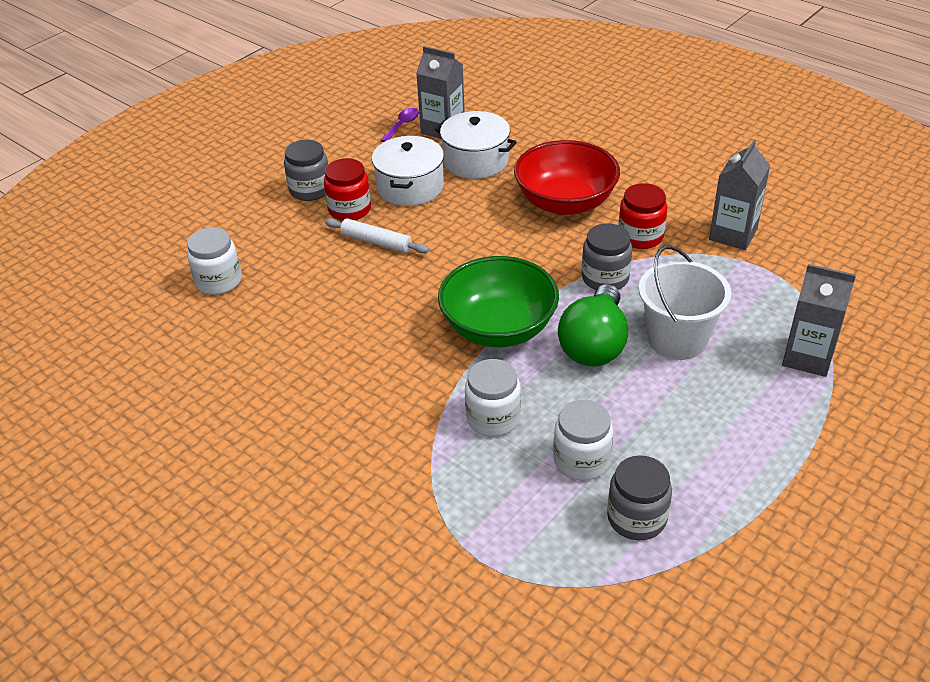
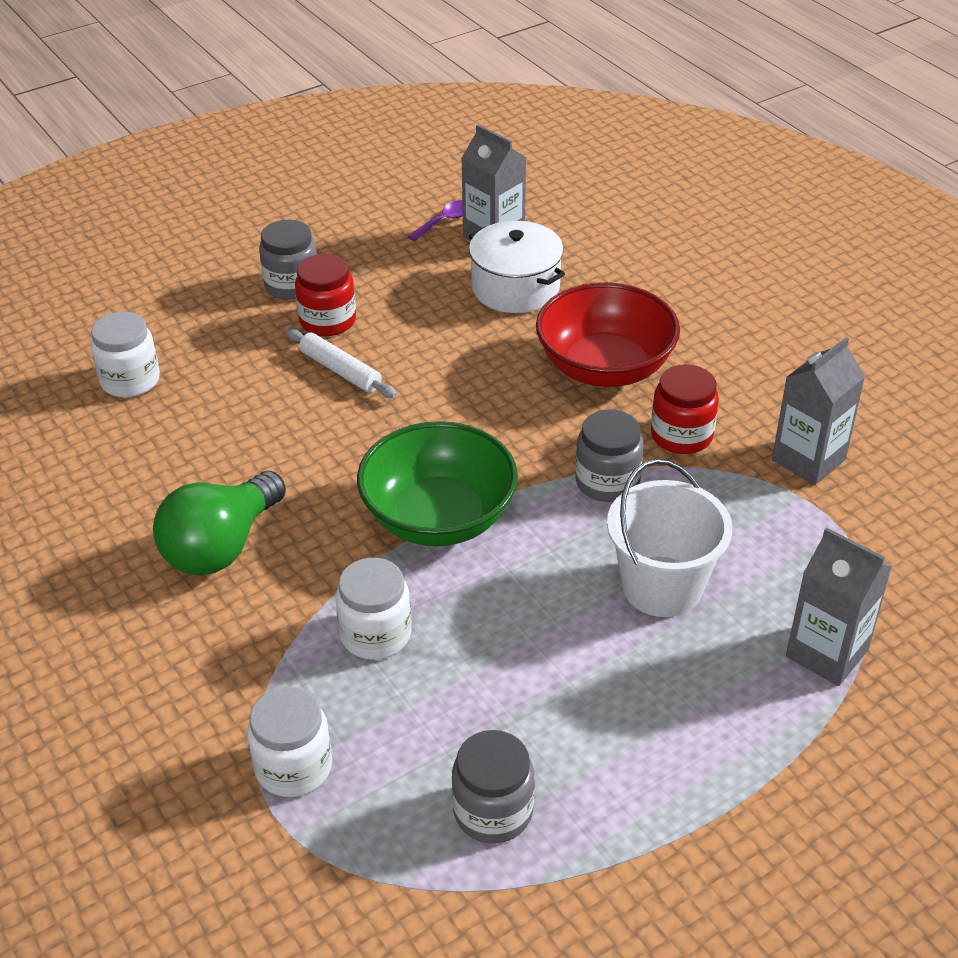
camera: 15 degrees right, 0 degrees up
(410, 187) = (416, 306): white pot -> none
(581, 460) = (459, 717): white jar -> white jar (293, 767)
(594, 344) = (550, 568): green light bulb -> green light bulb (221, 546)

